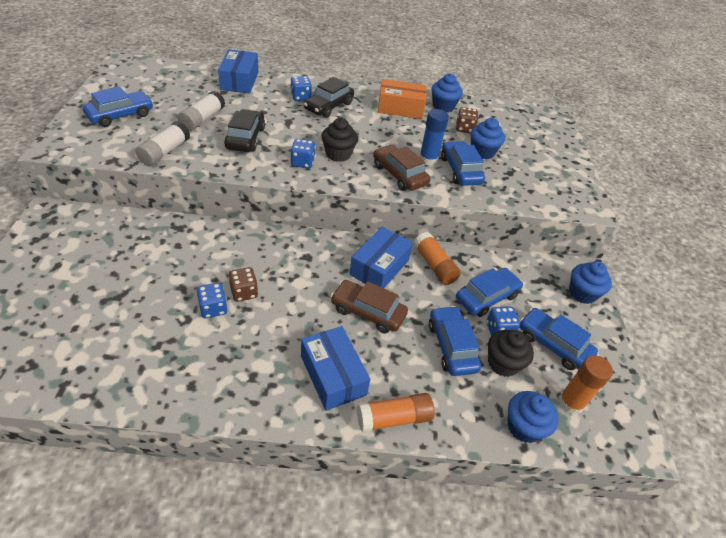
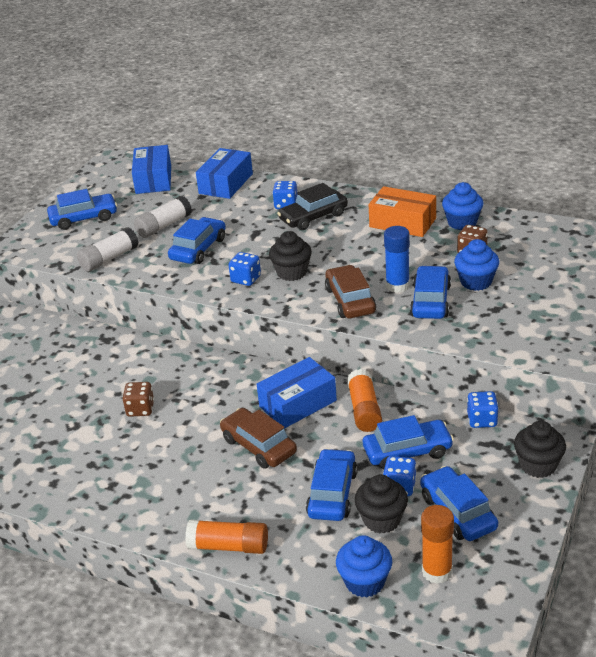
camera: 30 degrees right, 10 degrees down
(213, 308) = (104, 420): blue dice -> blue dice (482, 420)
(245, 138) = (198, 249): black car -> blue car
(333, 375) = (189, 498): blue box -> blue box (153, 179)
(582, 293) = (538, 465): blue cupcake -> black cupcake

